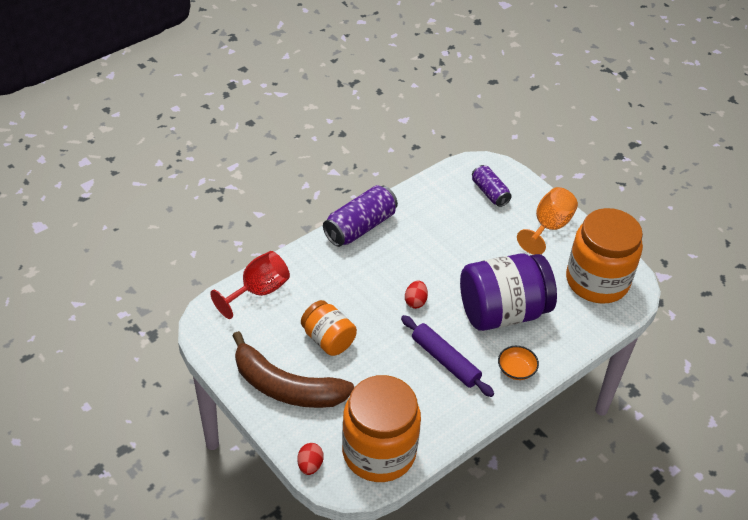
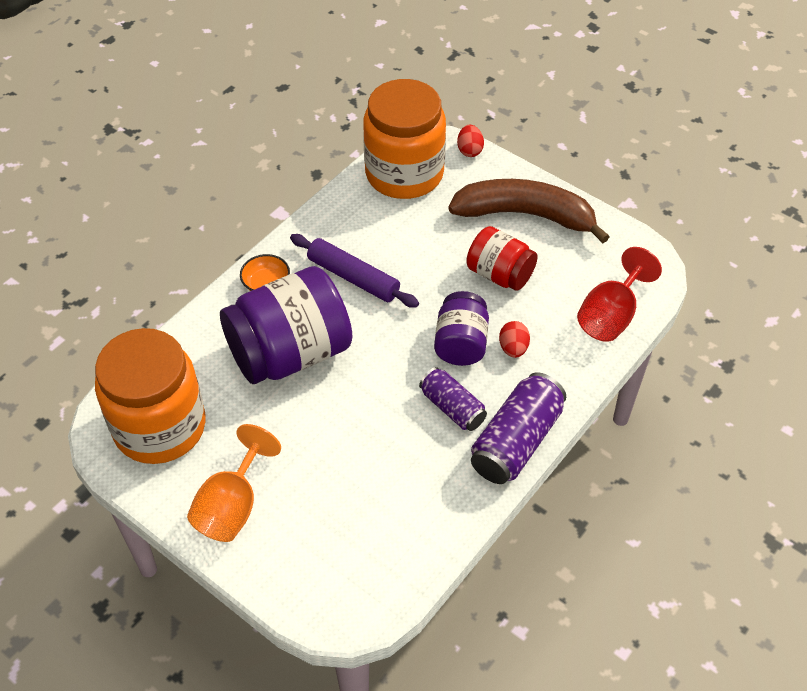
camera: 170 degrees right, 5 degrees up
(328, 339) = (499, 274): orange jar -> red jar
(376, 294) = (461, 344): none -> purple jar
(415, 301) = (407, 344): red egg -> red egg (513, 348)
(489, 192) = (333, 554): purple can -> purple can (452, 408)

